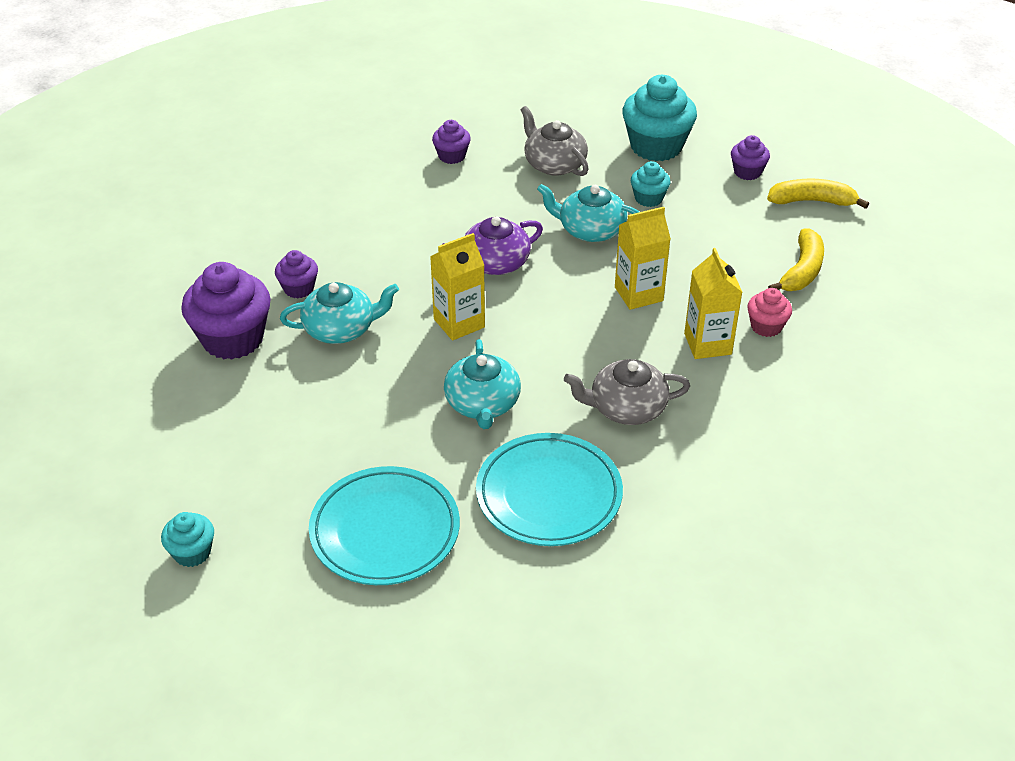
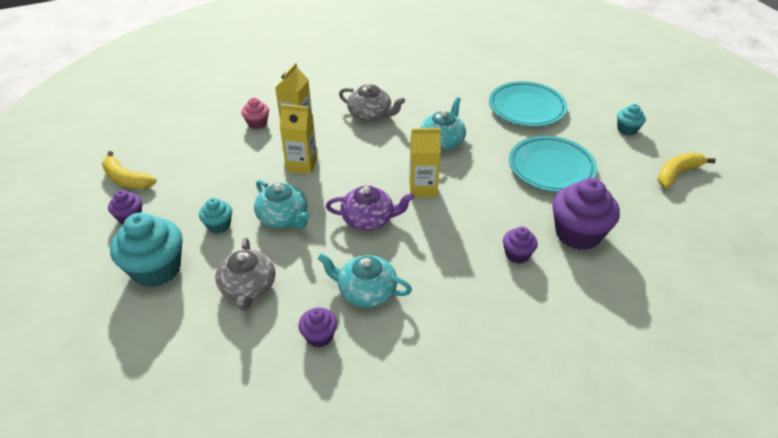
camera: 150 degrees left, 0 degrees up
(341, 329) = (500, 213): turquoise teapot -> turquoise teapot (366, 291)
(549, 495) = (440, 96): turquoise plate -> turquoise plate (551, 167)
(801, 271) = (198, 142): yellow banana -> yellow banana (677, 174)

